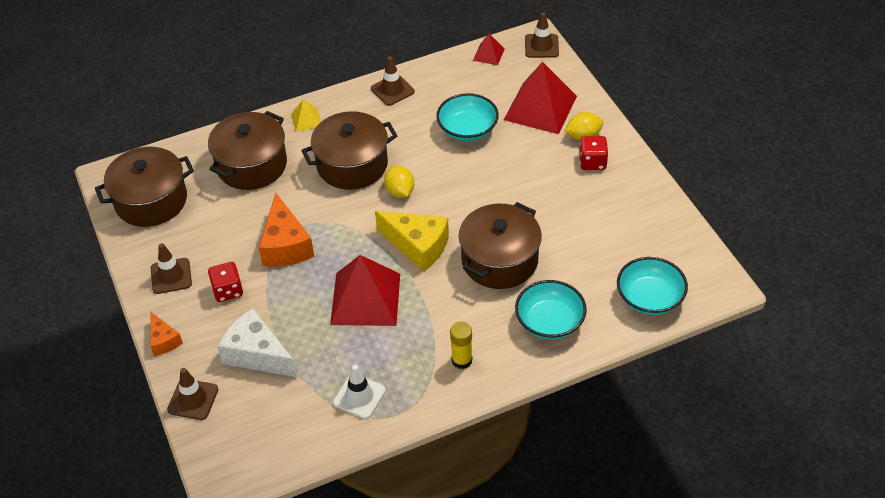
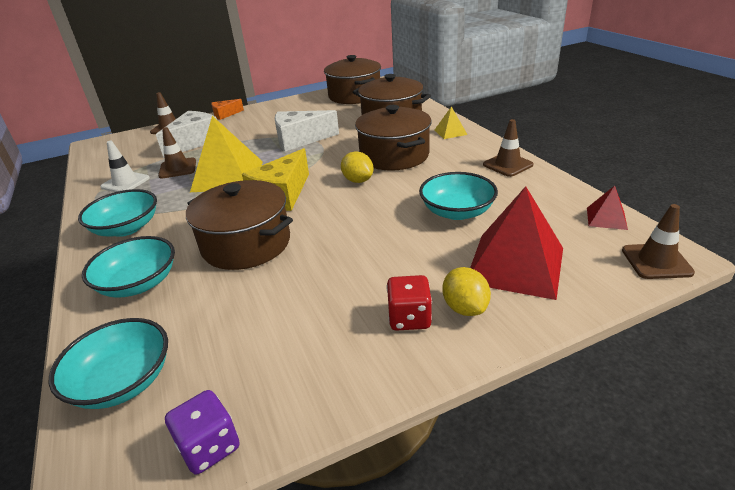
camera: 90 degrees right, 15 degrees down
(171, 276) = (281, 109): brown traffic cone -> brown traffic cone (178, 168)
(228, 290) = (260, 126): red dice -> none
(285, 245) = (300, 140): orange cheese -> white cheese
(365, 299) = (227, 176): red pyramid -> yellow pyramid
(400, 191) = (358, 180): yellow lemon -> yellow lemon turned 75 degrees clockwise
(462, 360) = (126, 228): yellow glue stick -> turquoise bowl
(691, 244) = (209, 447): none -> purple dice

